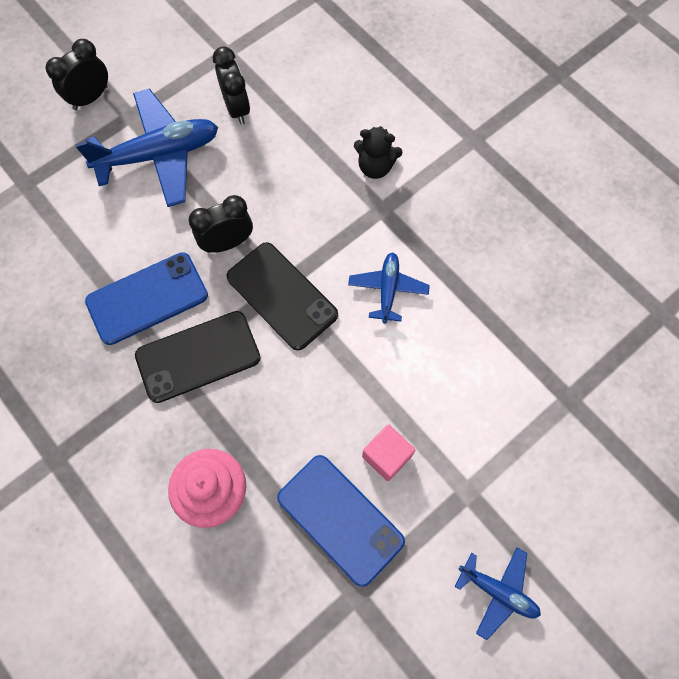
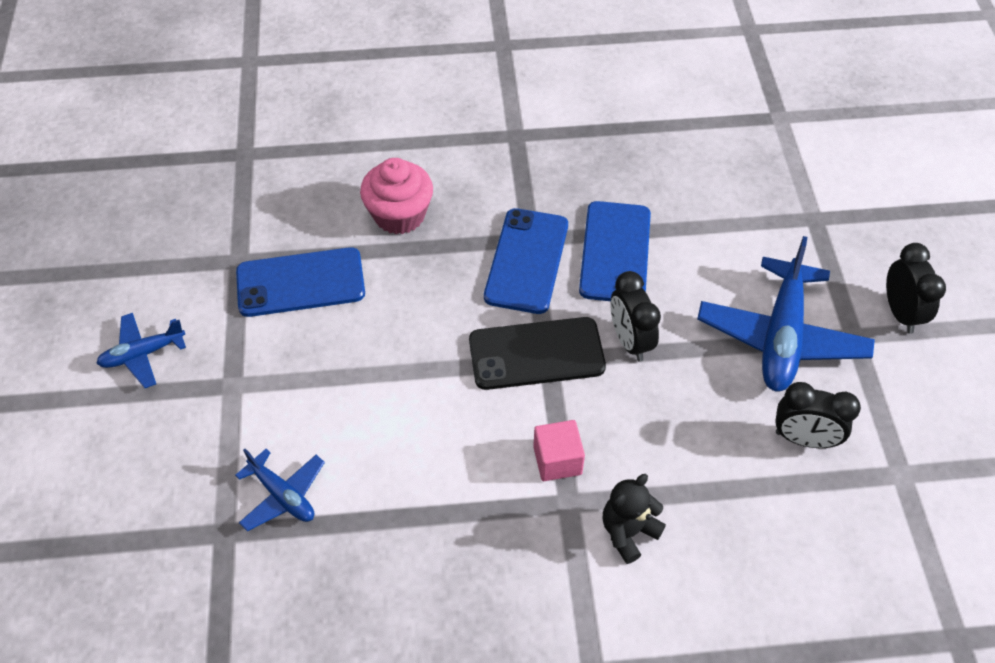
camera: 125 degrees right, 15 degrees down
(198, 356) = (526, 261): black phone -> blue phone
(227, 243) = (630, 341): black clock -> black clock turned 150 degrees clockwise
(387, 456) = (317, 345): pink cube -> pink cube (557, 460)
(388, 290) = (470, 447): blue plane -> blue plane (282, 495)

